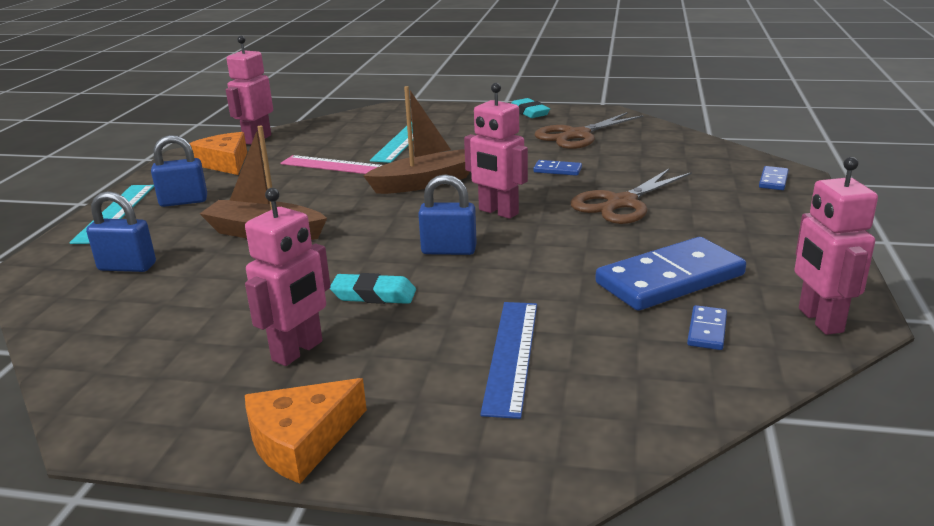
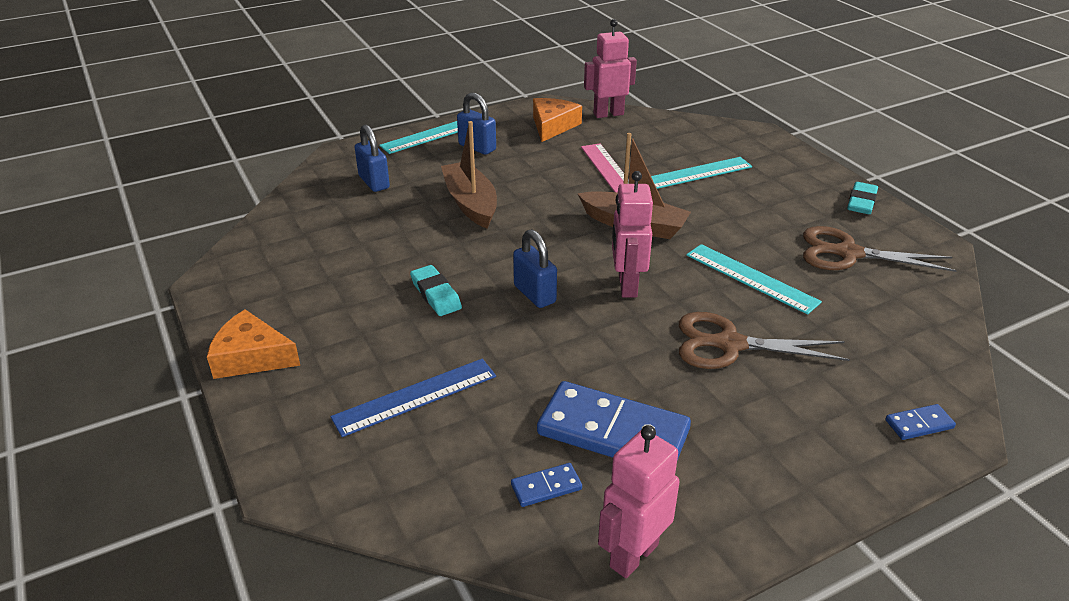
camera: 50 degrees right, 10 degrees up
(298, 351) = (340, 302): pink robot -> none
(557, 170) = (751, 278): blue domino -> turquoise ruler

